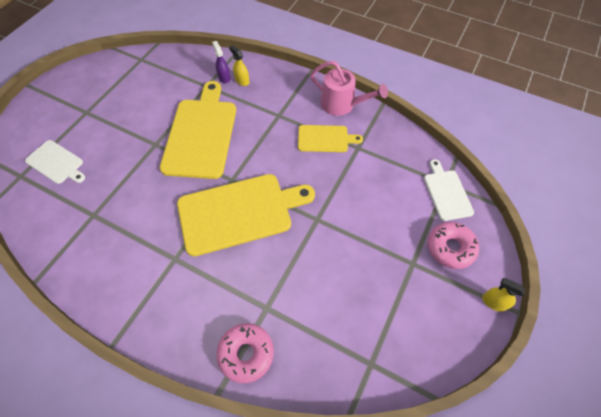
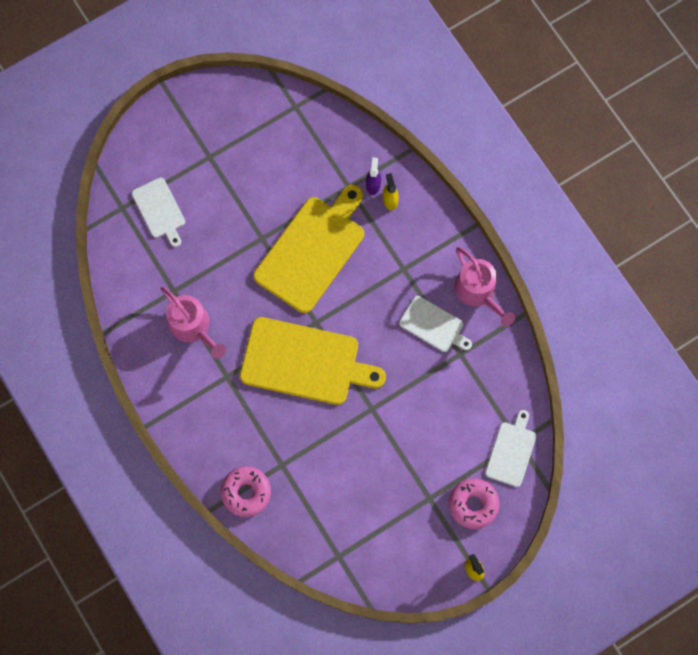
camera: 30 degrees right, 15 degrees up
(123, 234) = (193, 327): none -> pink watering can
(325, 139) = (434, 325): yellow cutting board -> white cutting board

